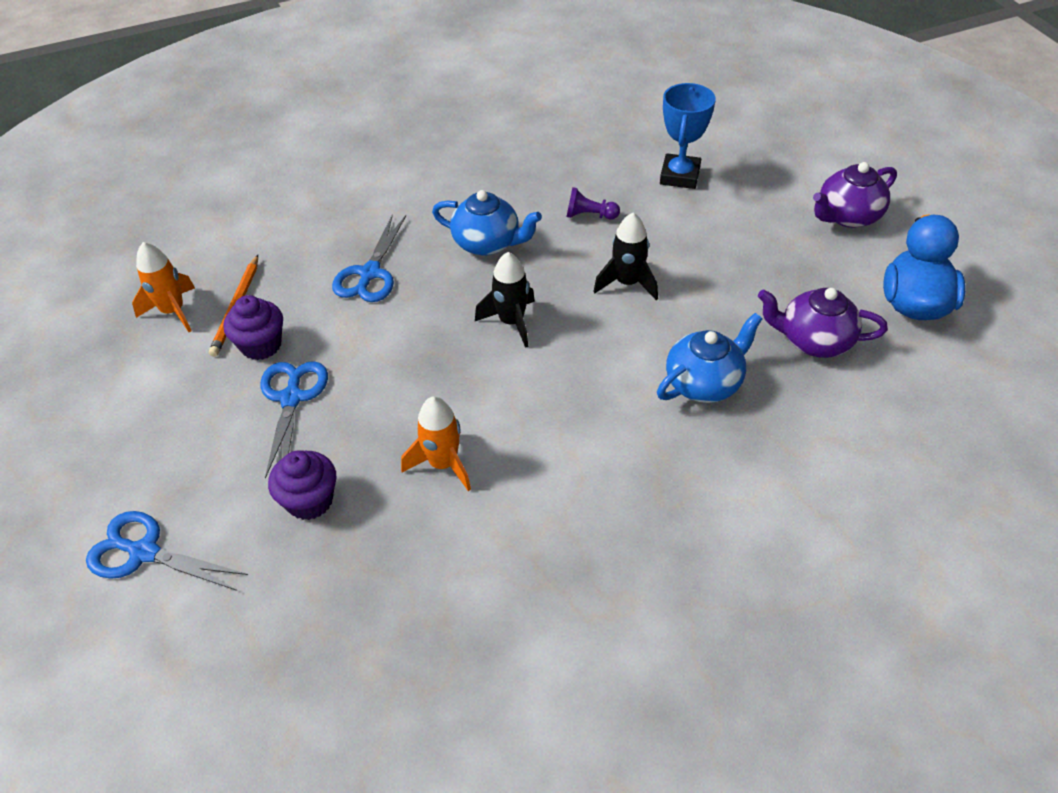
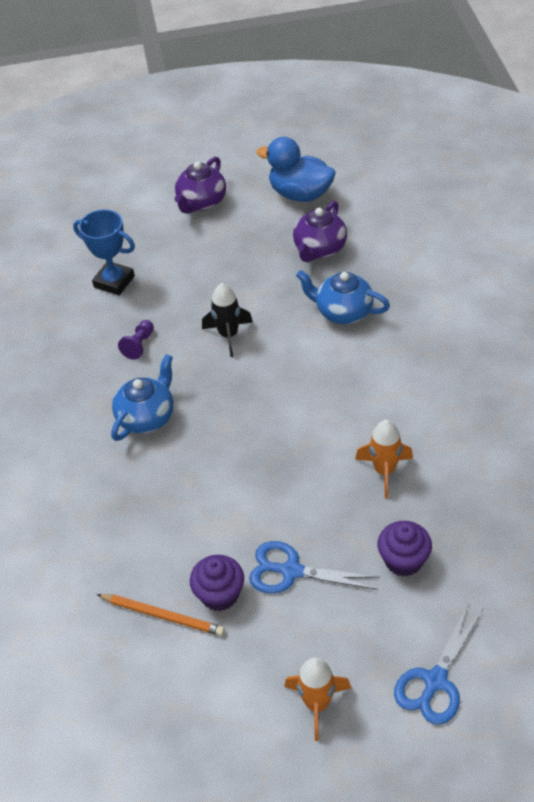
camera: 75 degrees left, 0 degrees up
(173, 311) = (149, 672): orange rocket -> orange rocket (317, 704)
(370, 273) = (154, 506): blue scissors -> none
(511, 322) = (248, 412): black rocket -> none
(704, 383) = (343, 312): blue teapot -> blue teapot turned 45 degrees counterclockwise
(847, 216) = (201, 202): purple teapot -> purple teapot turned 45 degrees clockwise

